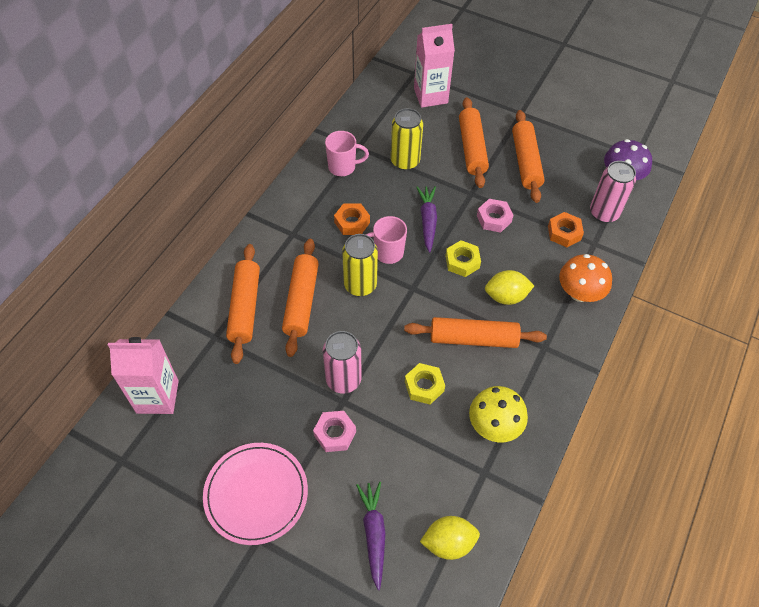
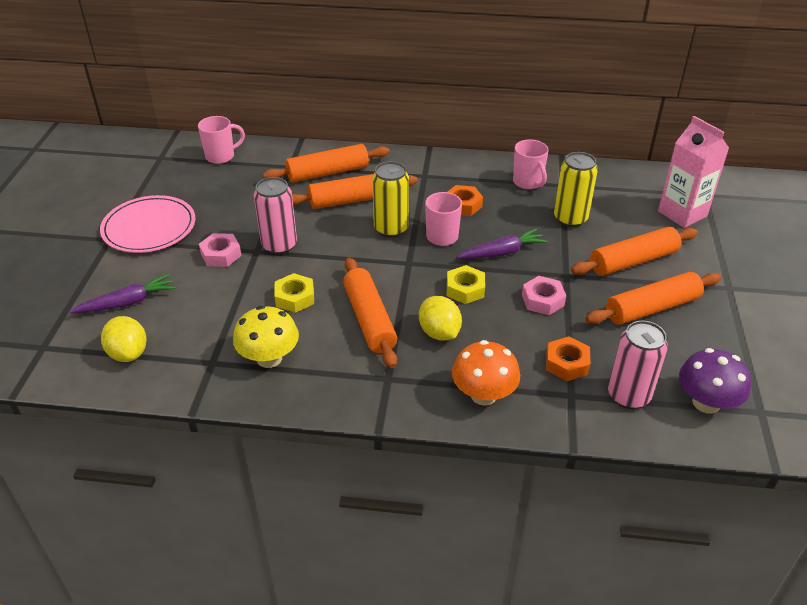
camera: 70 degrees right, 15 degrees down
(157, 397) = (221, 156): pink carton -> pink mug

